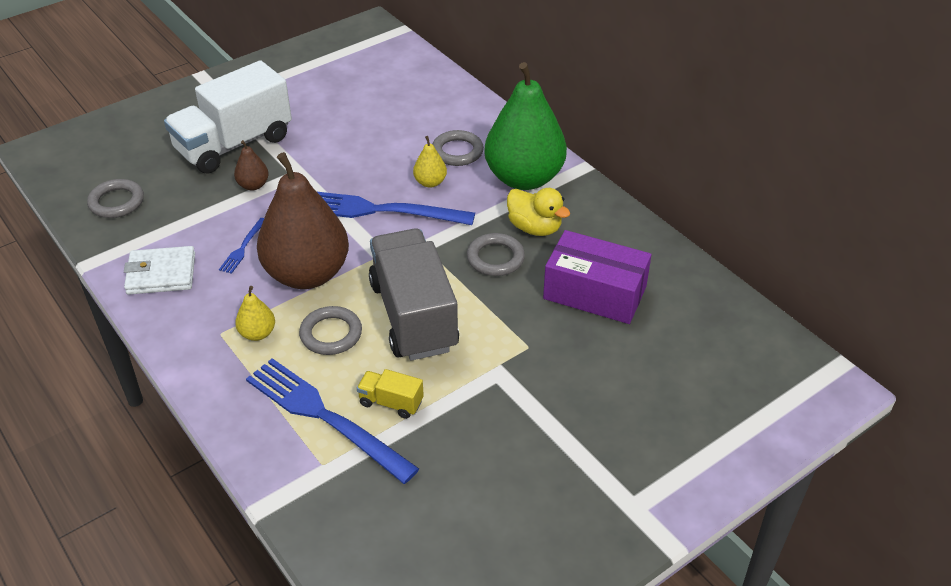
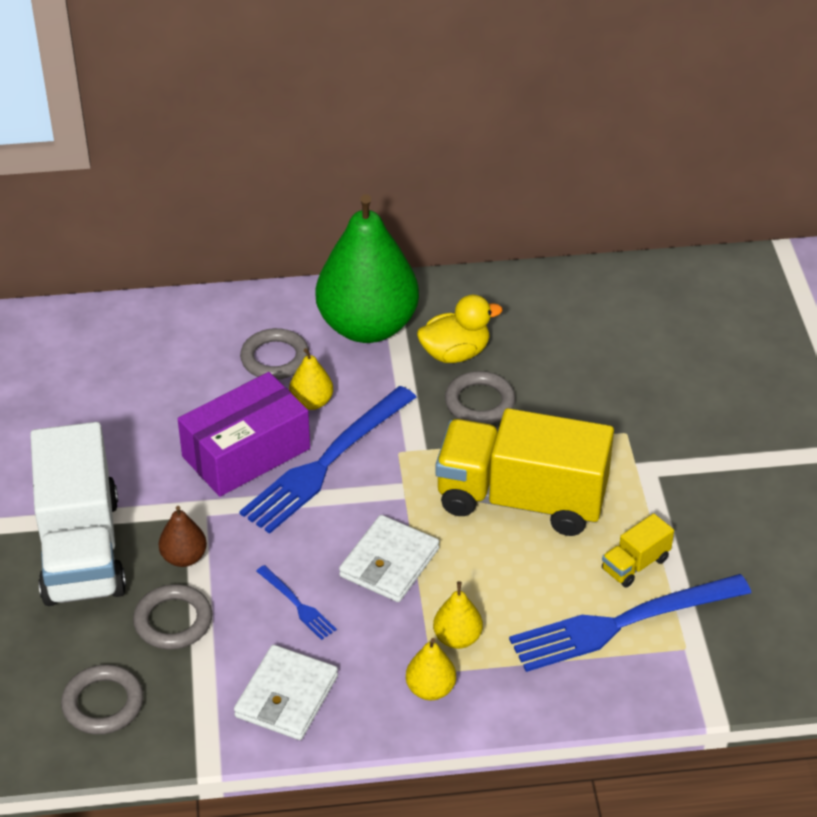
camera: 60 degrees left, 0 degrees up
(203, 338) = (430, 689): none -> yellow pear
(307, 274) = (389, 563): brown pear -> white wallet
(331, 334) = (502, 576): grey ring -> grey ring (173, 621)
(413, 316) = (521, 500): grey truck -> yellow truck
(595, 292) = (584, 353): purple box -> purple box (246, 452)

